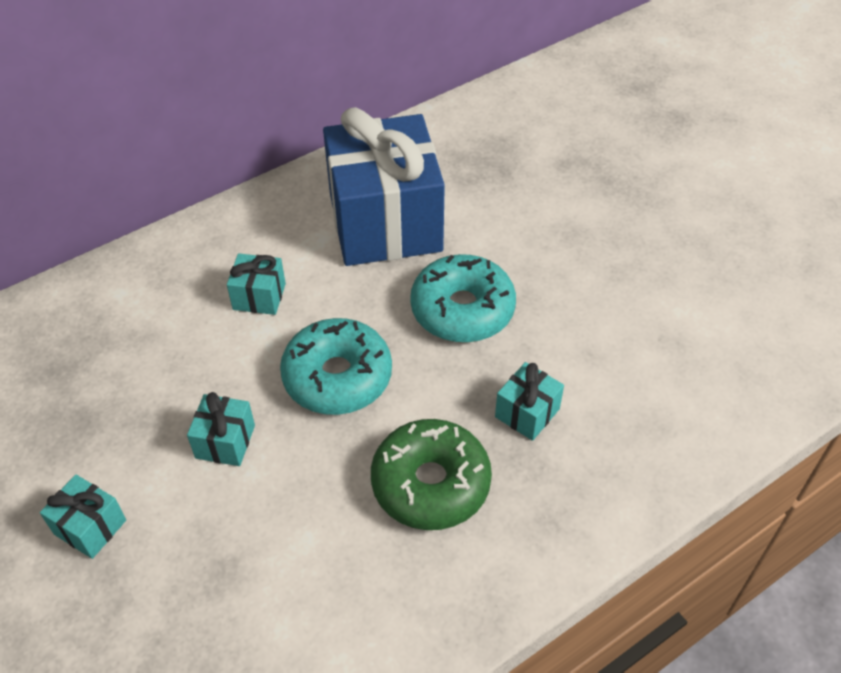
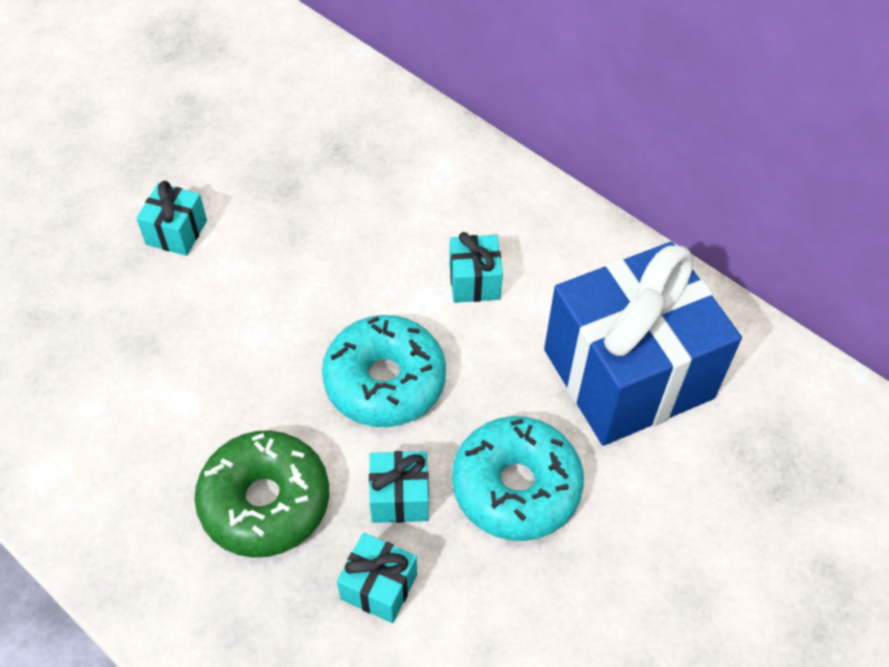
camera: 75 degrees right, 5 degrees up
(225, 441) = (284, 305): turquoise gift -> turquoise gift (399, 497)

